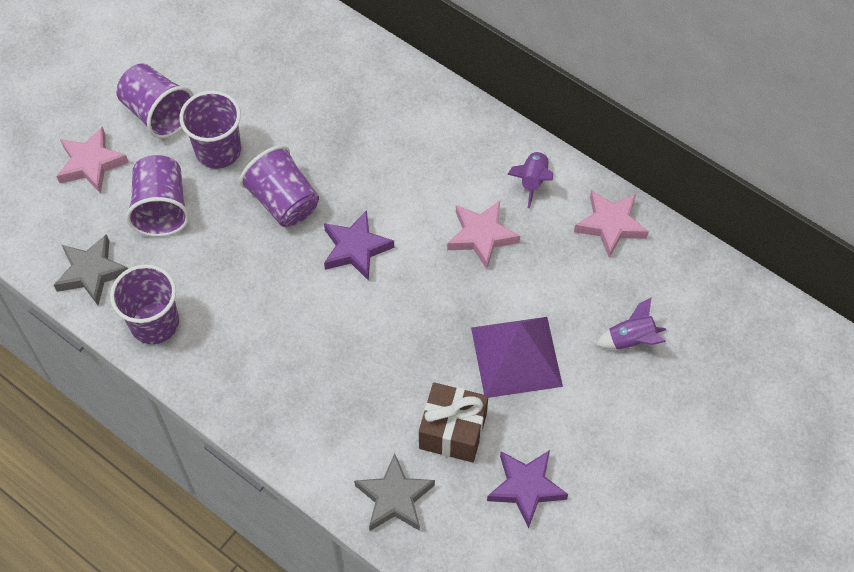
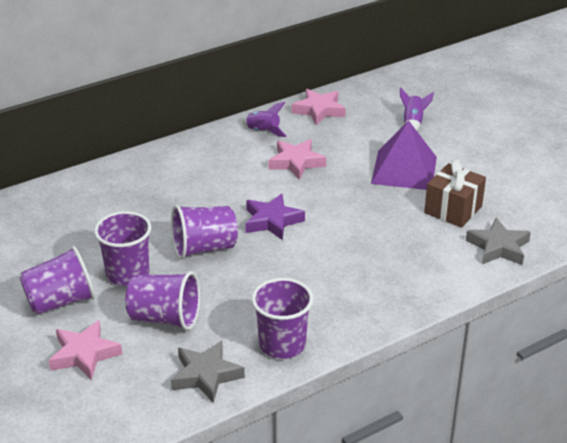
camera: 70 degrees left, 25 degrees down
(526, 487) = (509, 188): purple star -> none

